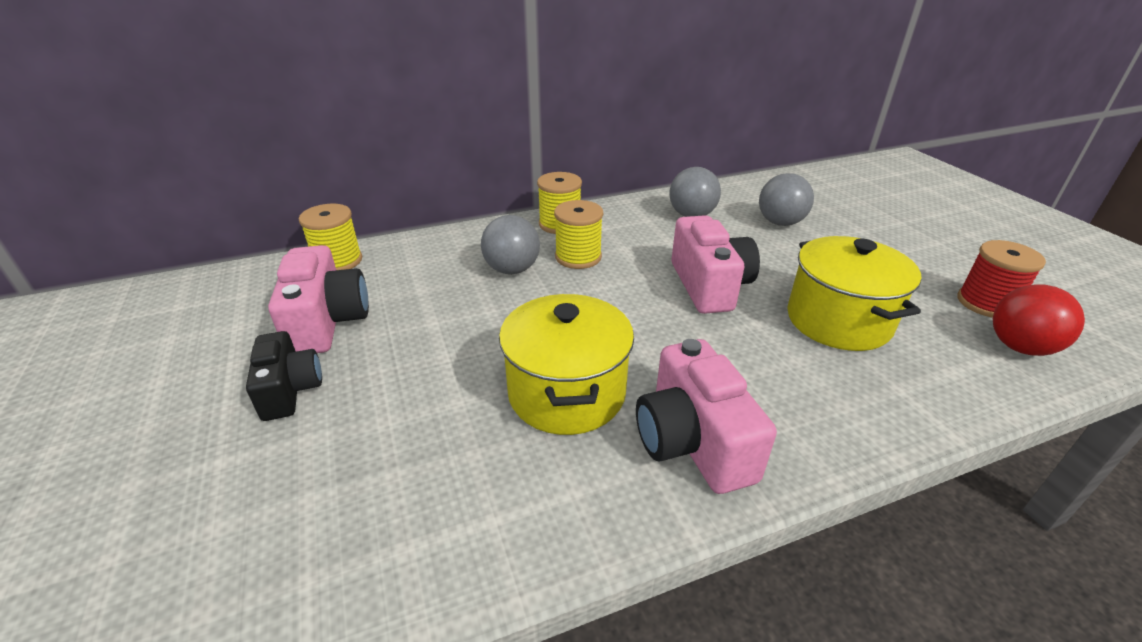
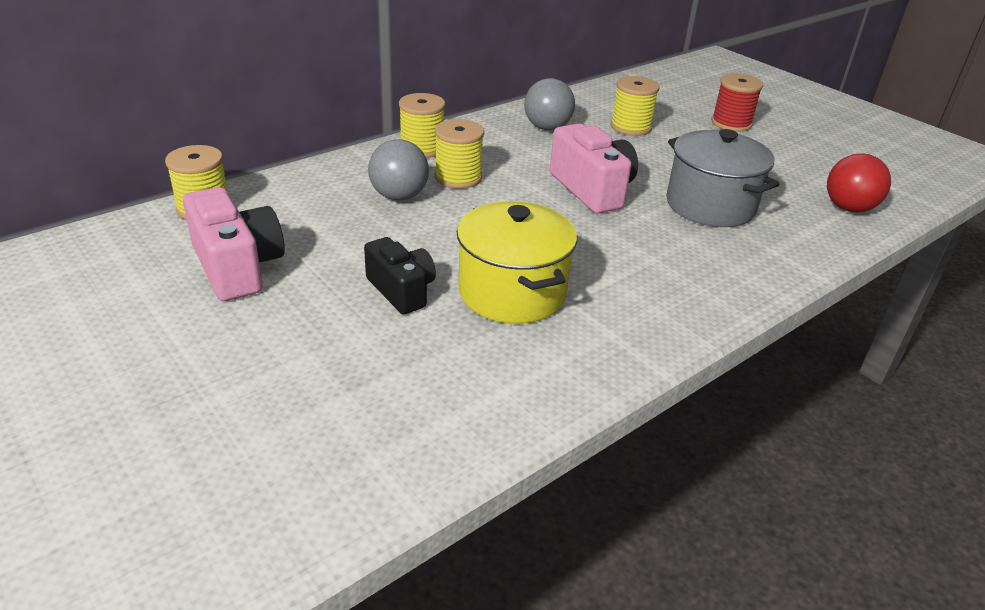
camera: 20 degrees left, 0 degrees up
(290, 390) = (245, 330): black camera -> black camera (401, 290)
(692, 442) = (633, 311): pink camera -> none
(780, 223) = (630, 127): grey ball -> yellow spool
(838, 321) = (710, 205): yellow pot -> grey pot
(986, 303) = (817, 178): red spool -> red spool (731, 123)

